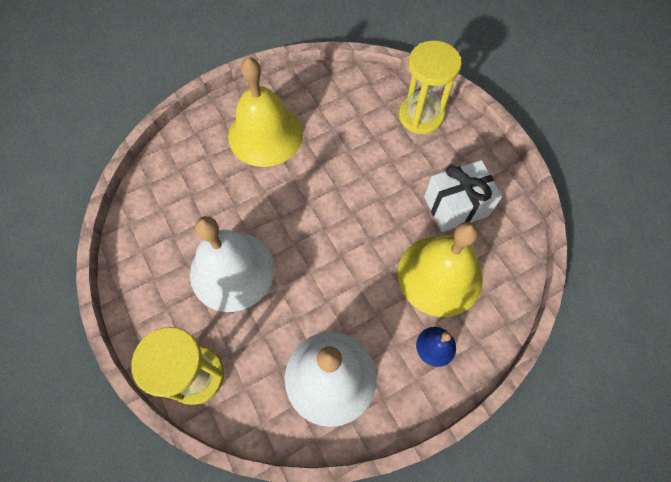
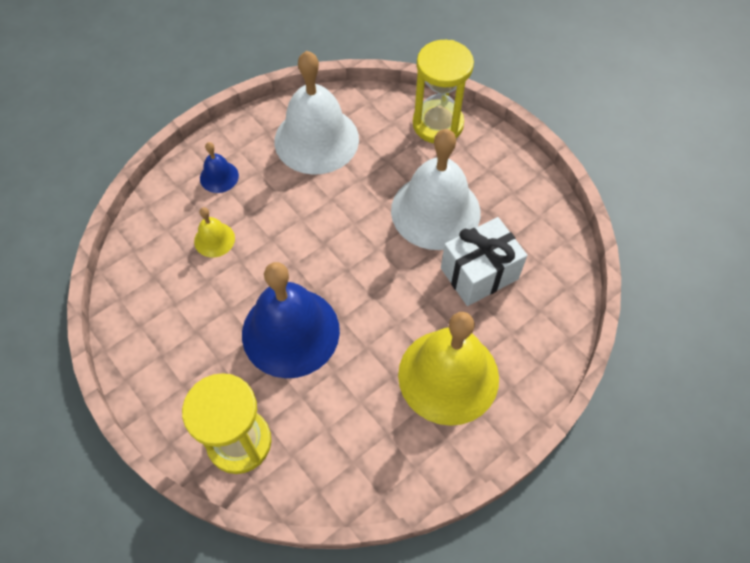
camera: 170 degrees right, 5 degrees down
(378, 183) = (290, 332): none -> blue bell
(440, 275) = (214, 239): yellow bell -> yellow bell, size x0.44
(456, 206) = (193, 318): white gift -> white gift (479, 273)

